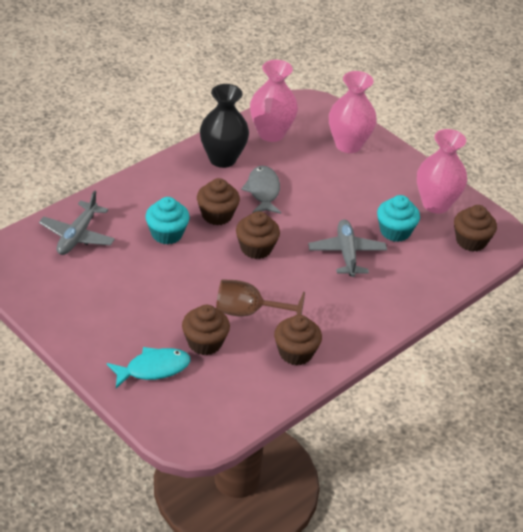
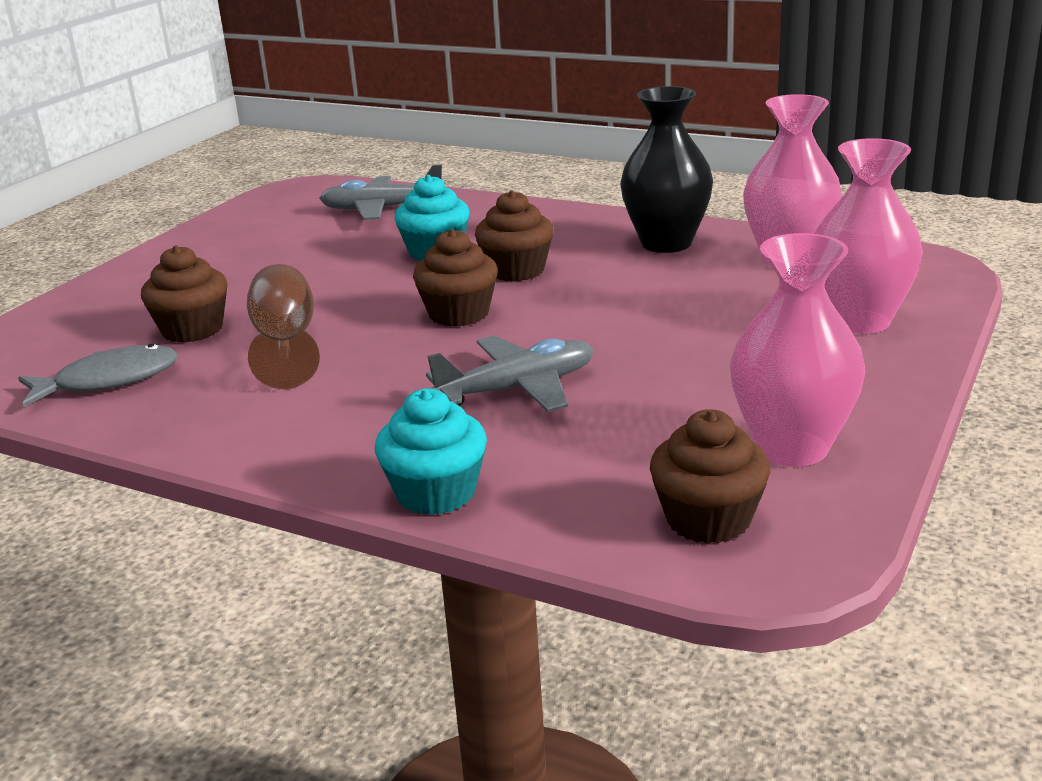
camera: 75 degrees right, 15 degrees down
(153, 369) = (117, 310): turquoise fish -> none
(263, 191) = (619, 286): grey fish -> grey fish (108, 380)
(295, 353) = (199, 402): brown cupcake -> none
(395, 231) = (640, 421): turquoise cupcake -> turquoise cupcake (436, 493)

